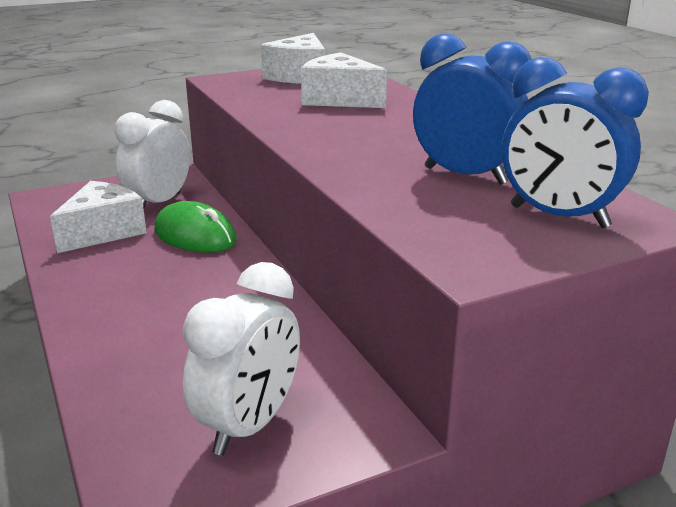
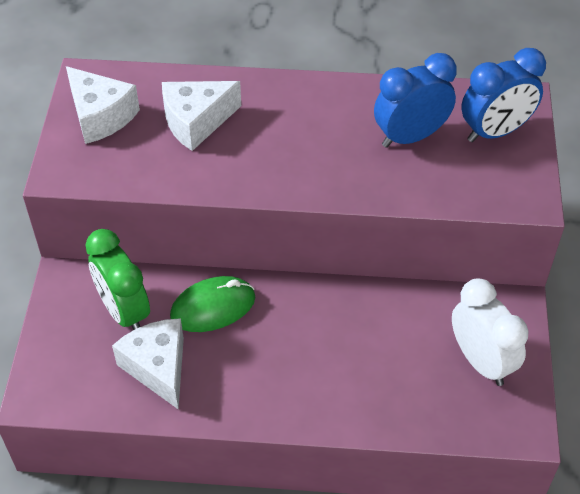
camera: 60 degrees left, 25 degrees up
(159, 203) = (124, 311): white clock -> green clock

